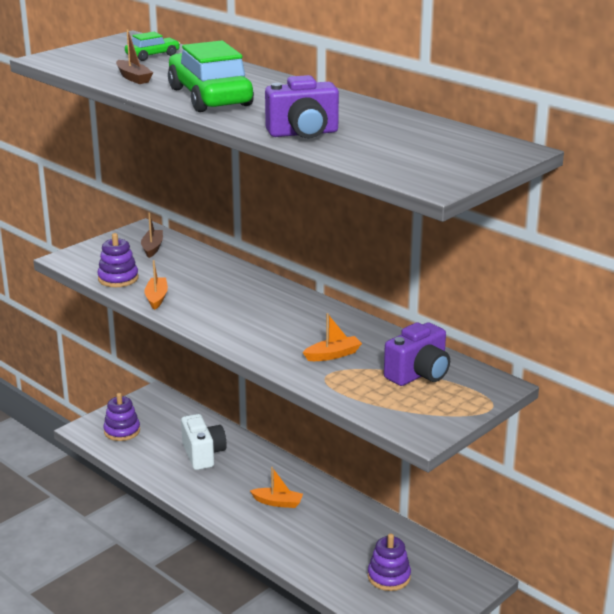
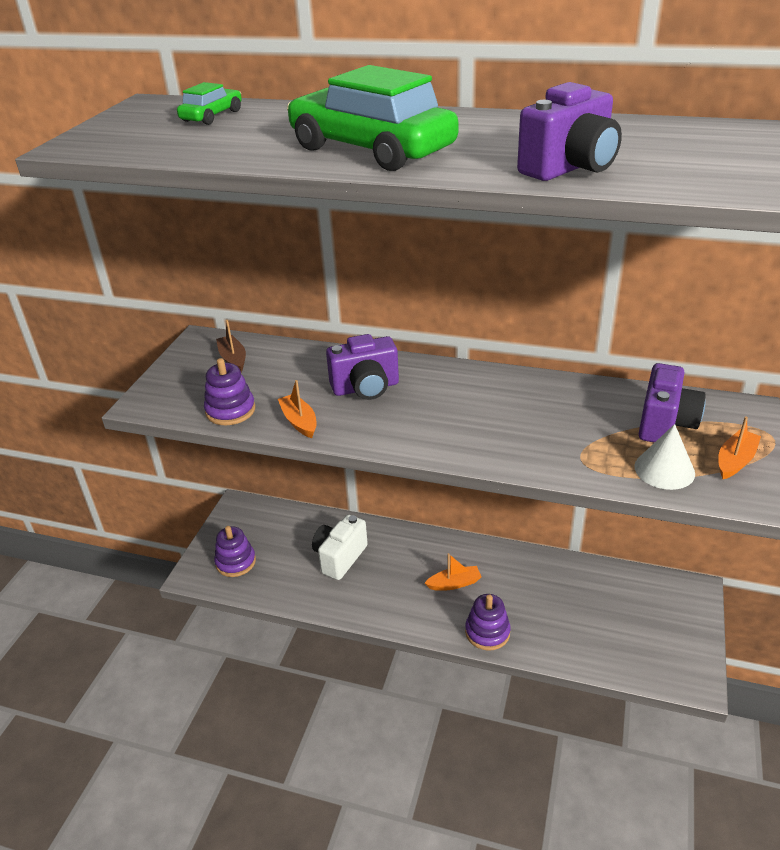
camera: 25 degrees left, 10 degrees up
(133, 78) = (231, 147): brown boat -> none
(203, 454) = (340, 557): white camera -> white camera turned 105 degrees counterclockwise
(225, 291) = (366, 388): none -> purple camera
(333, 355) = (559, 430): orange boat -> orange boat (735, 461)
(378, 399) = (664, 469): none -> white cone
(389, 577) = (620, 624): purple stacking toy -> purple stacking toy (487, 632)

